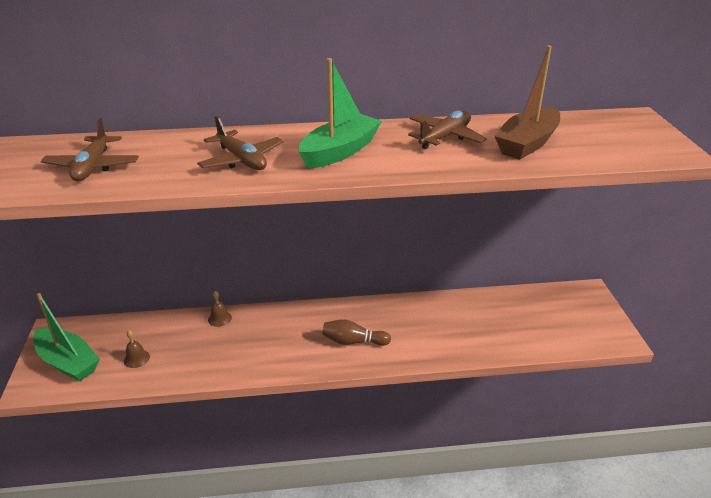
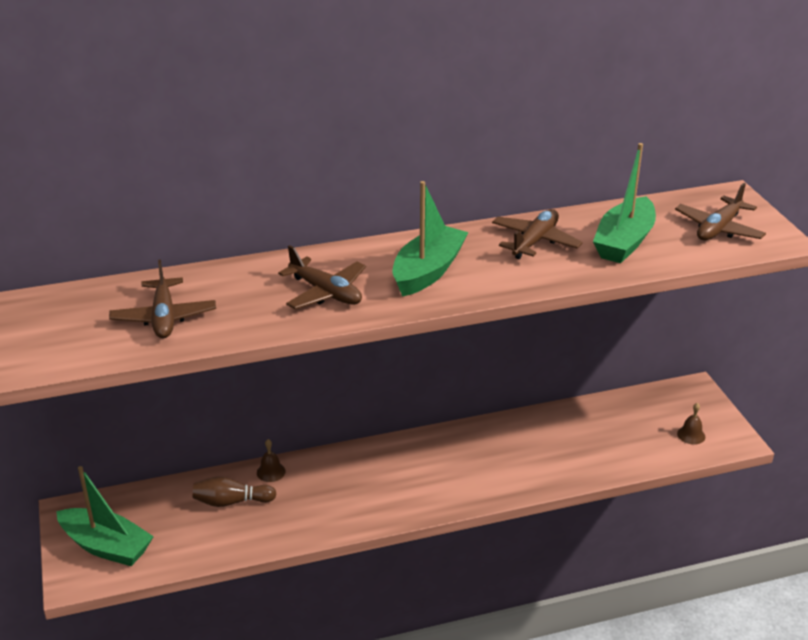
camera: 10 degrees left, 0 degrees up
(136, 358) = (189, 531): brown bell -> brown bell (691, 435)
(353, 341) = (439, 480): brown bowling pin -> brown bowling pin (231, 502)
(527, 143) = (624, 242): brown boat -> green boat
(620, 140) = (718, 229): none -> brown plane

